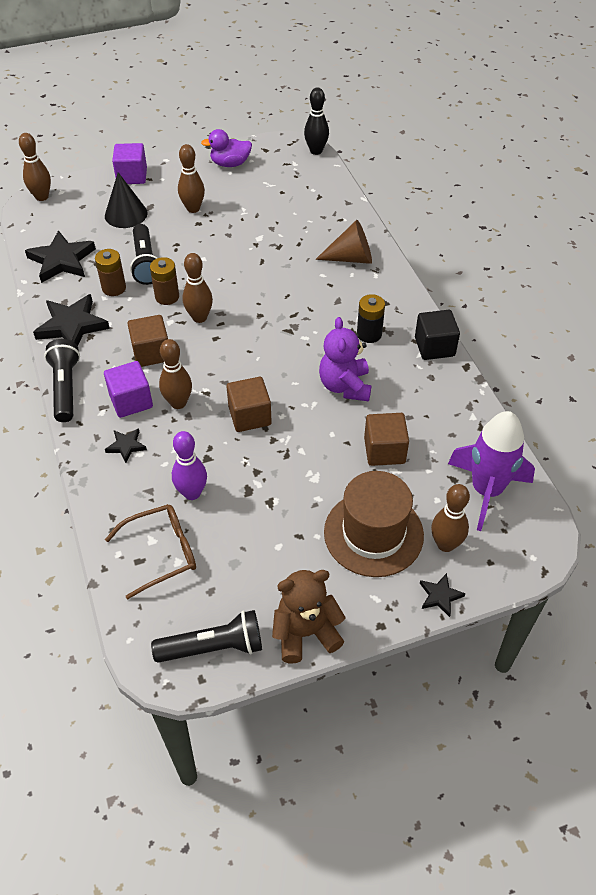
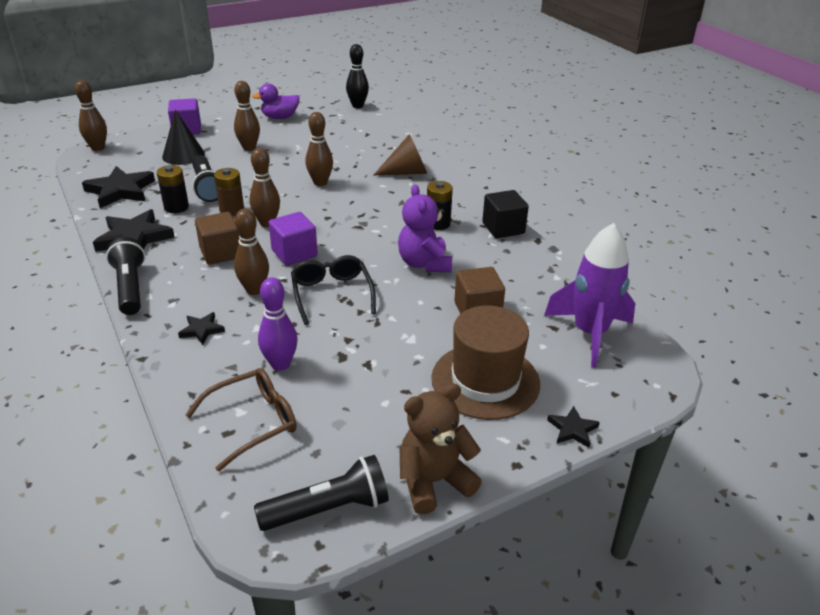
camera: 10 degrees left, 15 degrees down
(114, 288) = (176, 207): brown battery -> black battery
(131, 401) = (203, 292): purple cube -> purple cube (294, 253)
(249, 416) = (332, 294): brown cube -> black glasses
(445, 544) = (563, 382): brown bowling pin -> brown bowling pin (320, 183)

